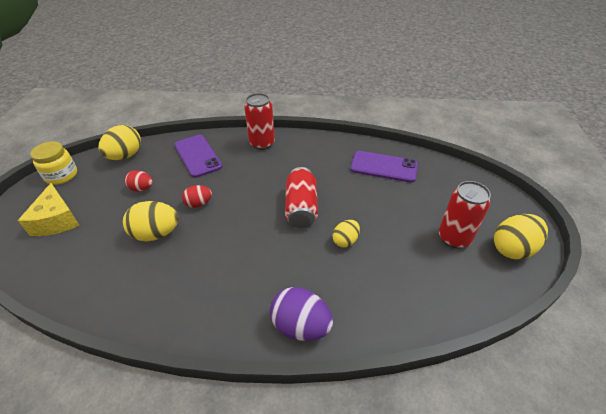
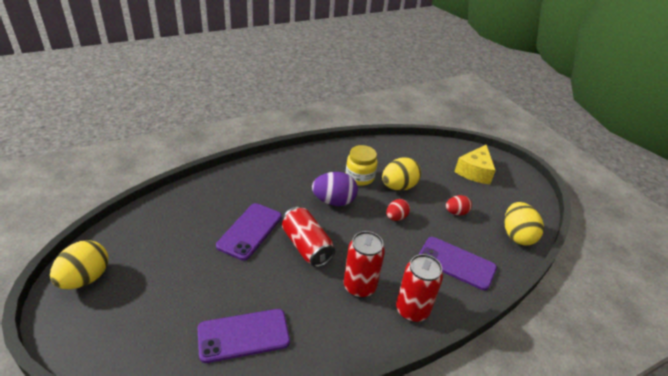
camera: 145 degrees right, 5 degrees down
(56, 220) = (475, 172): yellow cheese -> yellow cheese turned 105 degrees counterclockwise
(61, 175) = (531, 199): yellow jar -> yellow jar (359, 177)
(301, 326) = (254, 172): purple egg -> purple egg (334, 201)
(345, 241) = (250, 231): yellow egg -> purple phone
(454, 238) = (147, 269): red can -> red can (359, 287)

